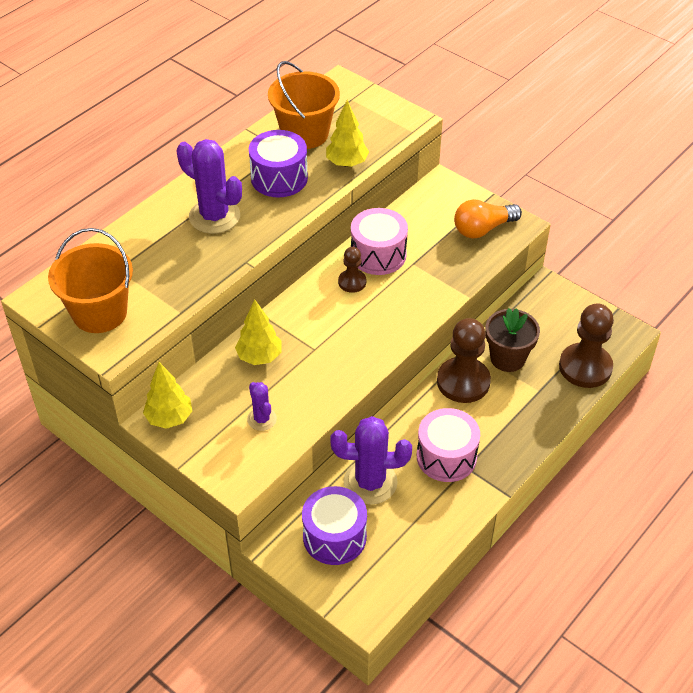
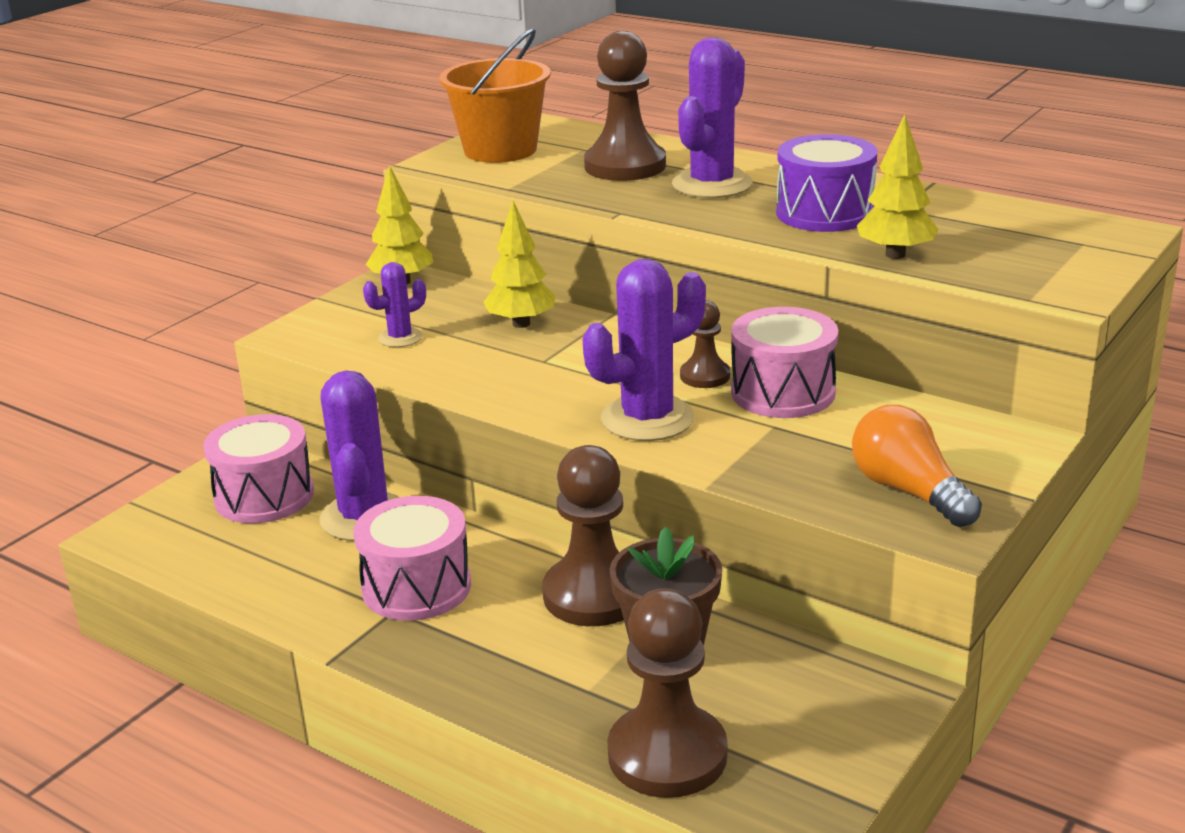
camera: 85 degrees right, 20 degrees down
(163, 252) = (625, 166): none -> brown pawn
(305, 134) = (953, 219): orange bucket -> none
(334, 537) = (264, 496): purple drum -> pink drum
(396, 311) = (647, 419): none -> purple cactus

